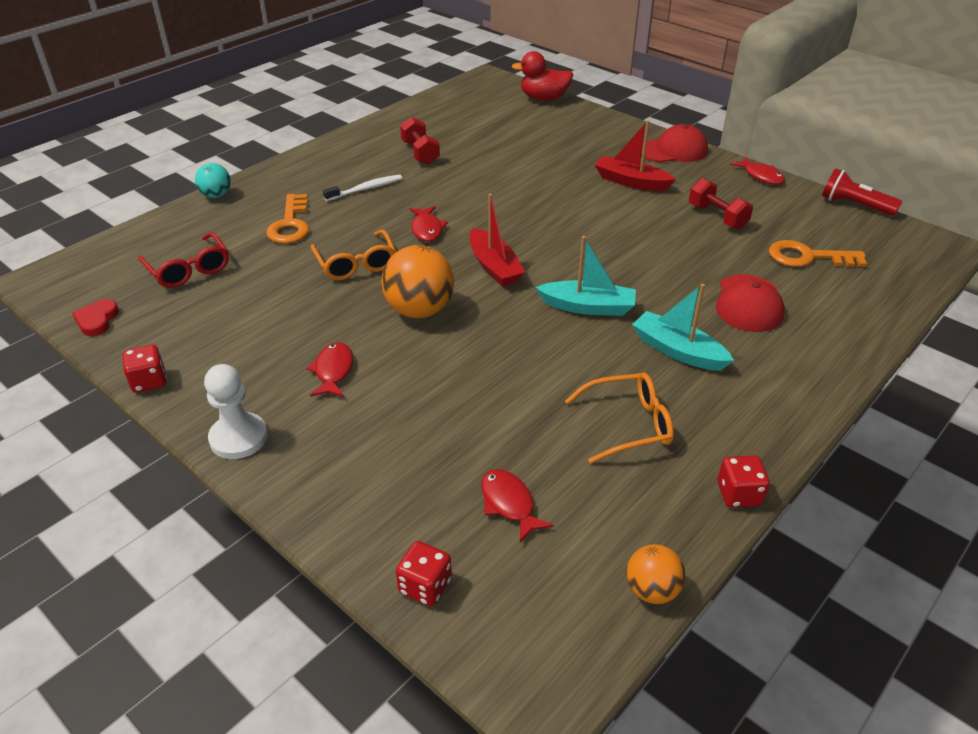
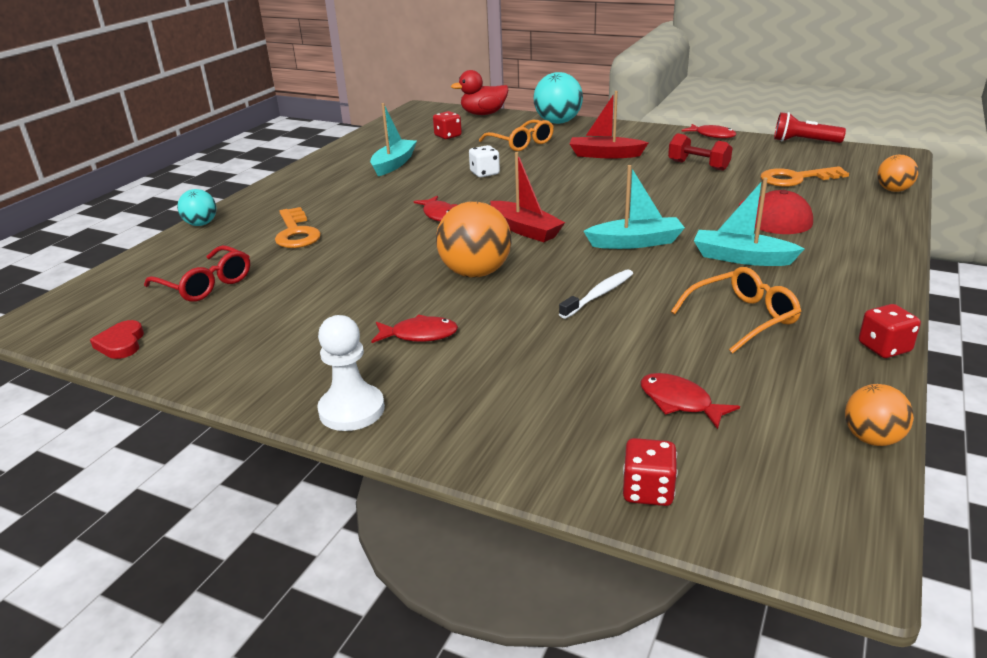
camera: 15 degrees left, 10 degrees down
(149, 381) = (215, 383): red dice -> red dice (448, 136)
(333, 371) = (419, 335): red fish -> red fish turned 105 degrees clockwise
(356, 264) = (385, 250): orange glasses -> orange glasses (521, 143)
(365, 189) = (357, 196): white toothbrush -> white toothbrush (599, 295)
(420, 153) = (394, 164): red dumbbell -> turquoise boat
(498, 183) = (484, 173): none -> white dice
(611, 125) = (558, 122): none -> turquoise ball
(673, 150) = (624, 130): red cap -> none
(902, 296) = (893, 190): none -> orange ball

